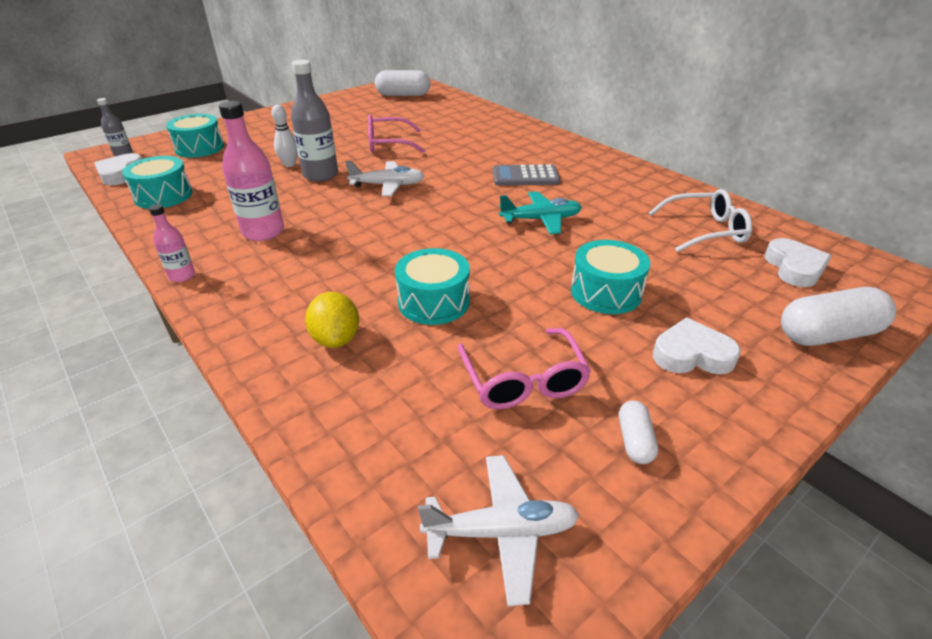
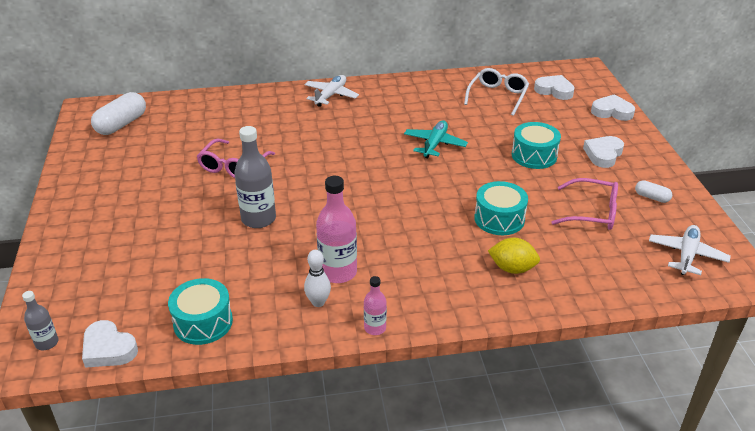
camera: 60 degrees left, 0 degrees up
(199, 148) = (100, 282): turquoise drum -> none
(289, 164) = (215, 231): white bowling pin -> white bowling pin (318, 302)
(388, 185) = (317, 190): white plane -> white plane (331, 95)
(525, 176) = (366, 126): grey calculator -> none
(828, 334) = (612, 112): white capsule -> white heart

